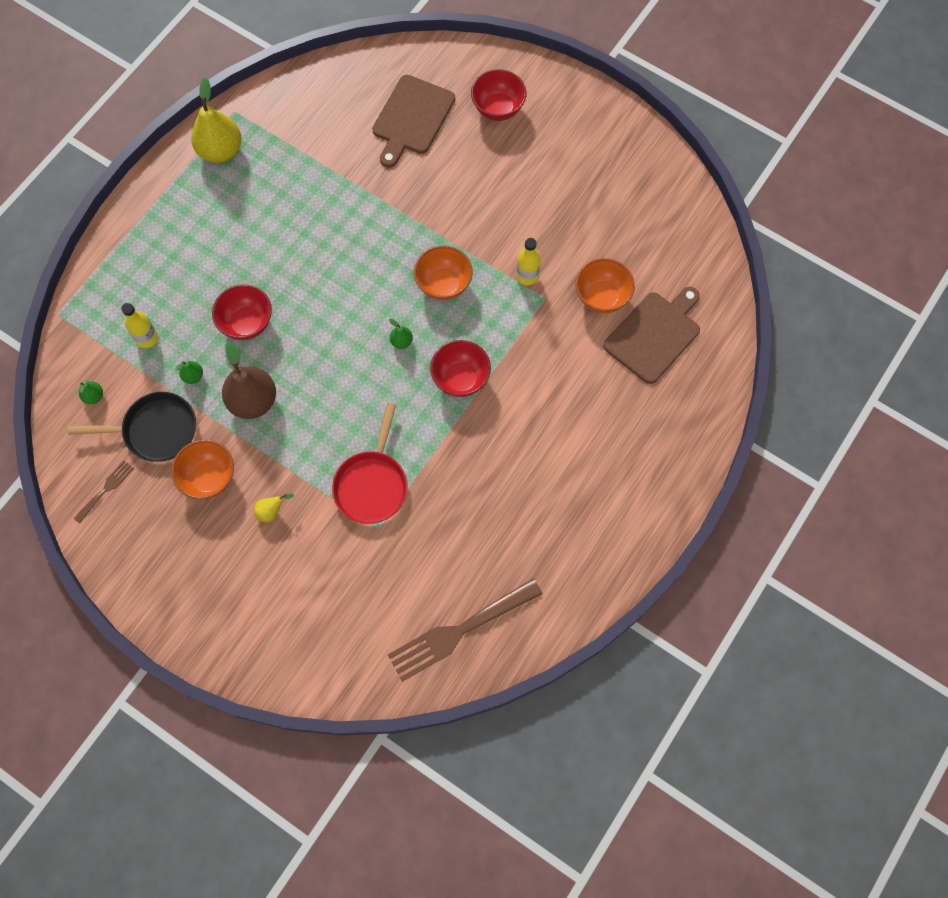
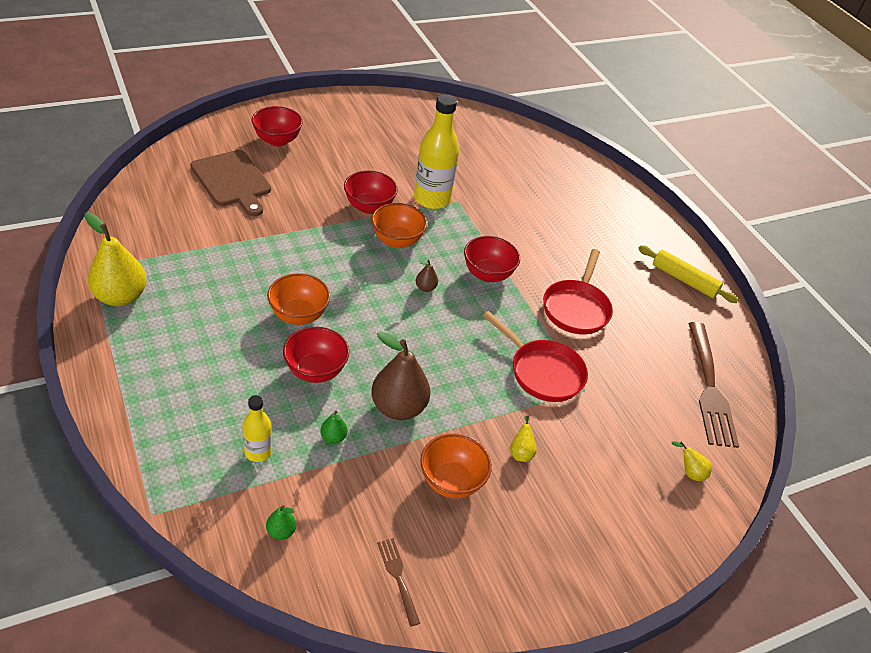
camera: 65 degrees left, 25 degrees down
(155, 430) = (366, 498): black pan -> none
(343, 651) = (689, 472): none -> yellow pear
(401, 341) = (425, 288): green pear -> brown pear
(470, 236) = (369, 207): none -> red bowl
(476, 473) = (576, 308): none -> red pan
(527, 276) = (432, 199): yellow bottle -> yellow bottle, size x1.87
(600, 550) = (684, 280): none -> yellow rolling pin
(602, 297) = (482, 177): orange bowl -> orange bowl (298, 315)
(654, 334) = (532, 171): brown cutting board -> none

